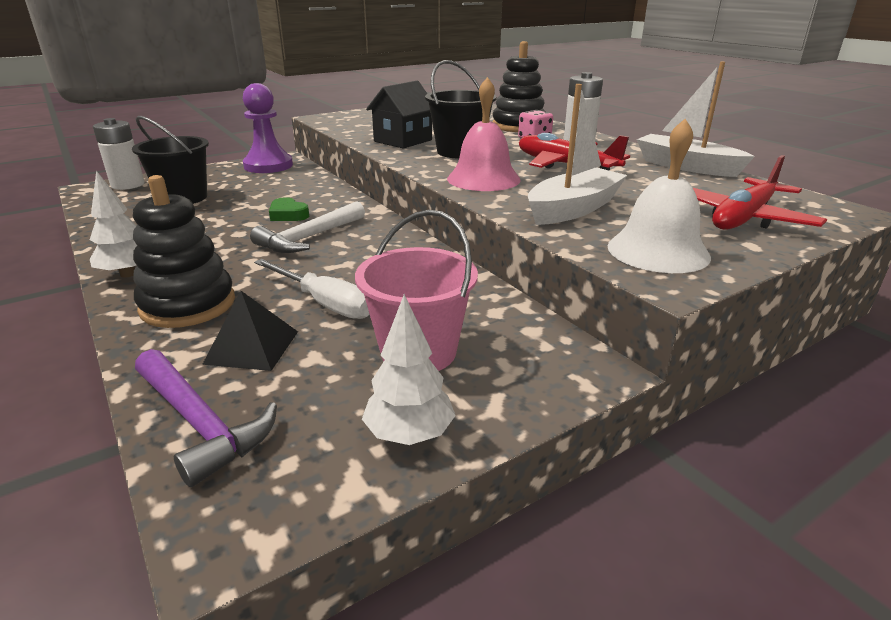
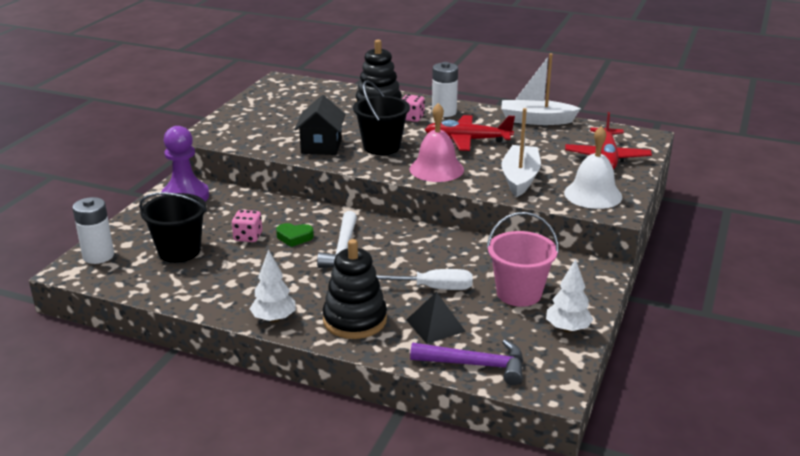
camera: 35 degrees left, 0 degrees up
(253, 203) = (248, 237): none -> pink dice

